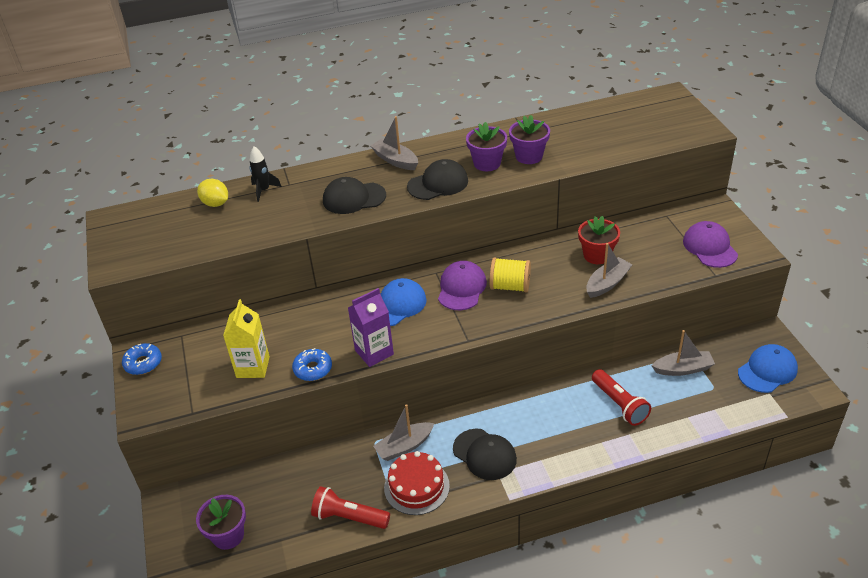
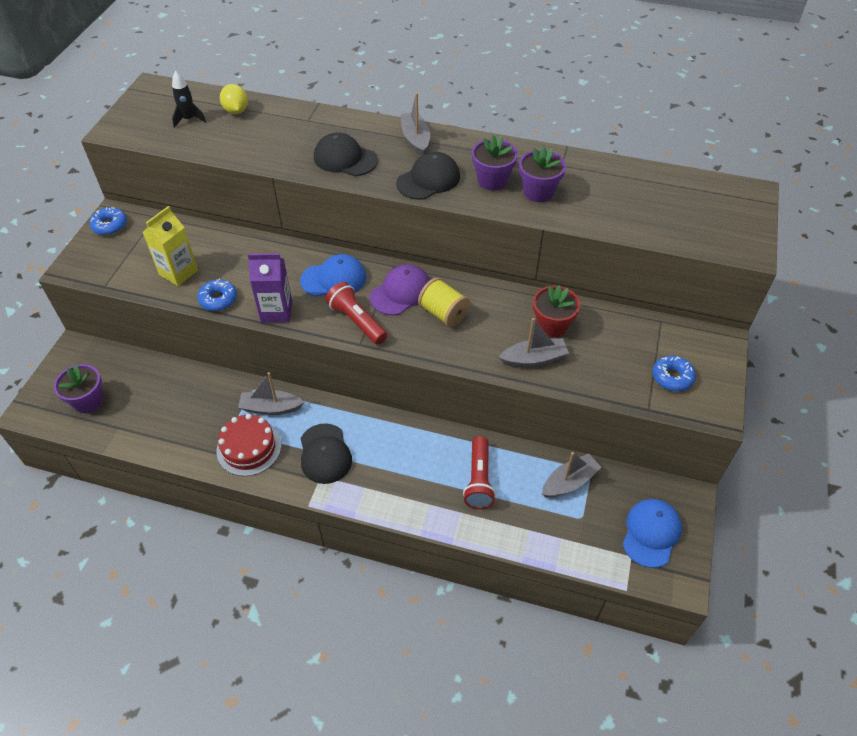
camera: 30 degrees right, 10 degrees up
(264, 190) = (283, 116): black rocket -> black rocket (189, 119)
(349, 517) = (179, 441): red flashlight -> red flashlight (356, 321)
(438, 184) = (428, 180): black cap -> black cap turned 45 degrees counterclockwise
(683, 369) = (569, 482): grey boat -> grey boat turned 60 degrees counterclockwise
(710, 247) = (672, 377): purple cap -> blue donut
(767, 371) = (651, 533): blue cap -> blue cap turned 60 degrees counterclockwise

